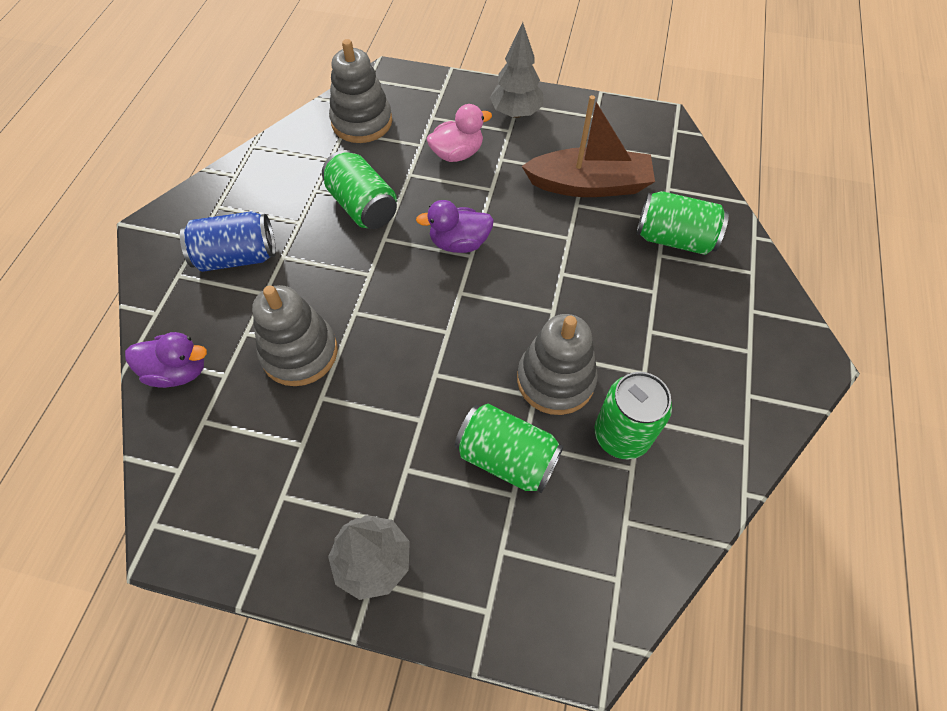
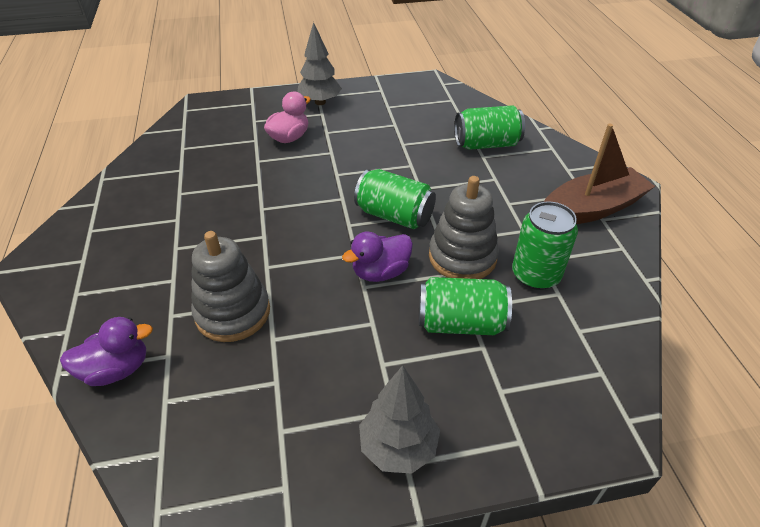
camera: 25 degrees left, 15 degrees down
(237, 257) = (130, 261): blue can -> none
(362, 122) = (195, 138): grey stacking toy -> none
(363, 206) = (230, 192): green can -> green can (394, 215)
(459, 243) = (327, 193): purple duck -> purple duck (380, 272)
(589, 185) = (404, 130): brown boat -> brown boat (591, 209)

